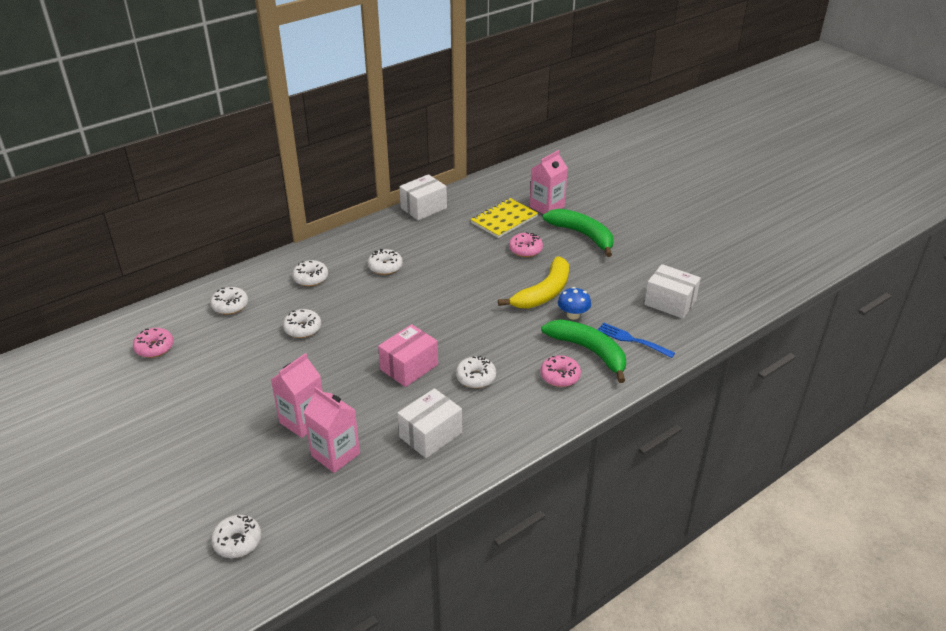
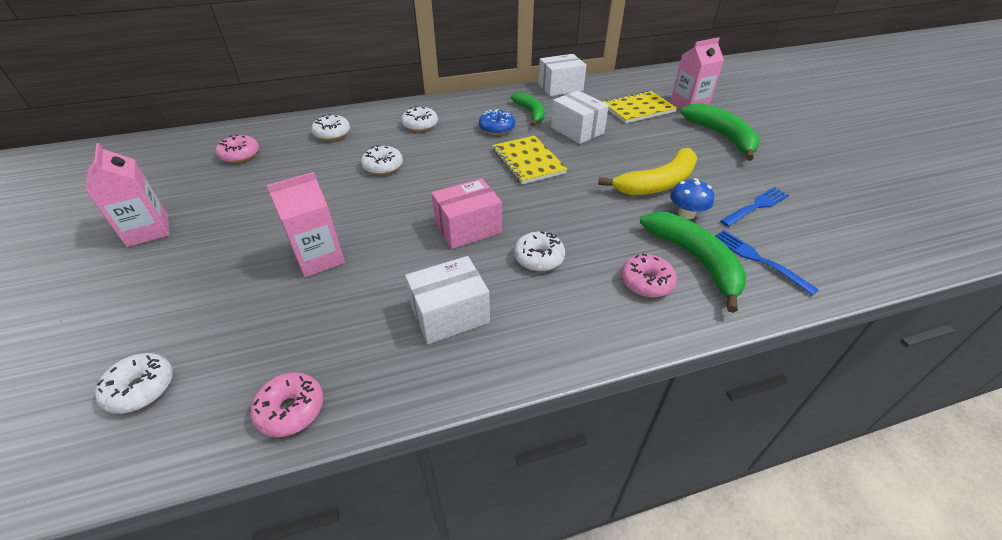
camera: 20 degrees right, 5 degrees up
(335, 454) = (327, 308): pink carton -> pink carton (148, 230)
(385, 267) = (497, 128): white donut -> blue donut
(409, 243) = (531, 113): none -> green banana
(429, 295) = (528, 161): none -> yellow notebook
(525, 250) = (651, 139): pink donut -> pink donut (291, 410)
(623, 296) = (756, 206): none -> blue fork
(670, 302) = (820, 226): white box -> white box (577, 130)

